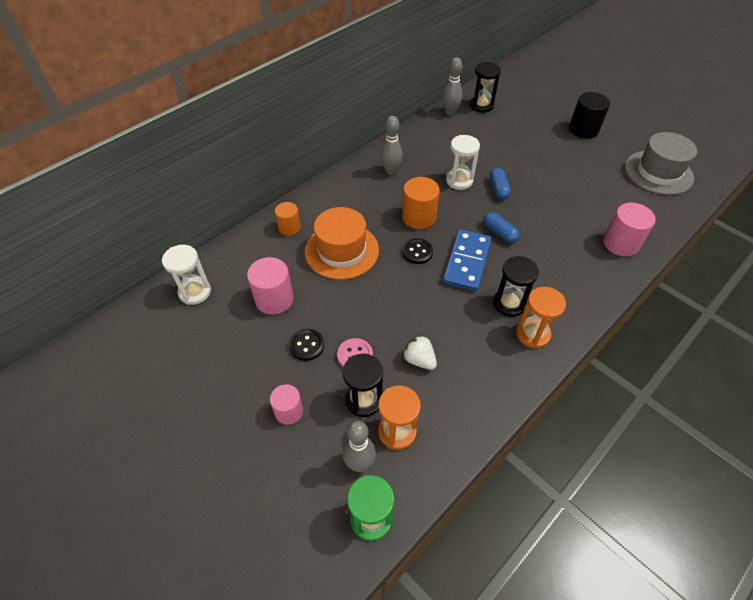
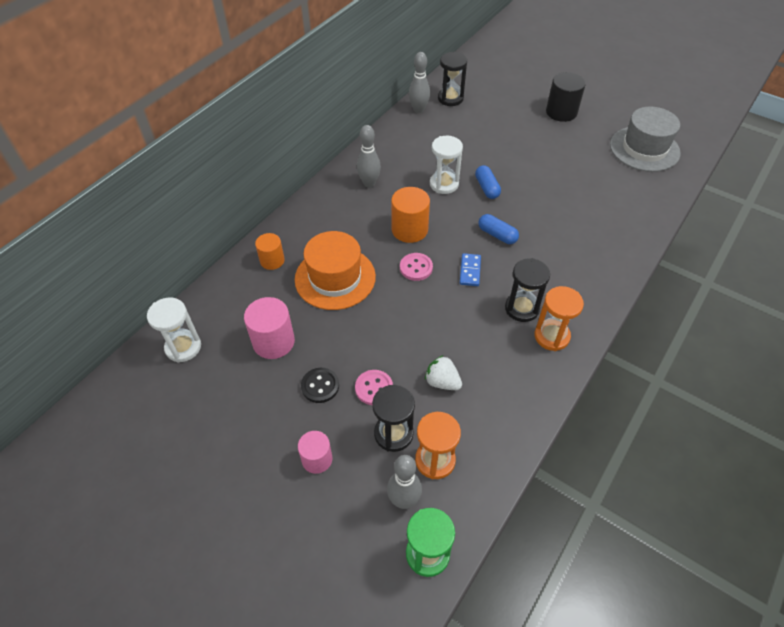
camera: 10 degrees left, 0 degrees up
(417, 252) = (416, 268): black button -> pink button
(467, 262) = (470, 271): blue domino -> blue domino, size x0.52
(620, 243) = (621, 229): pink cylinder -> none

